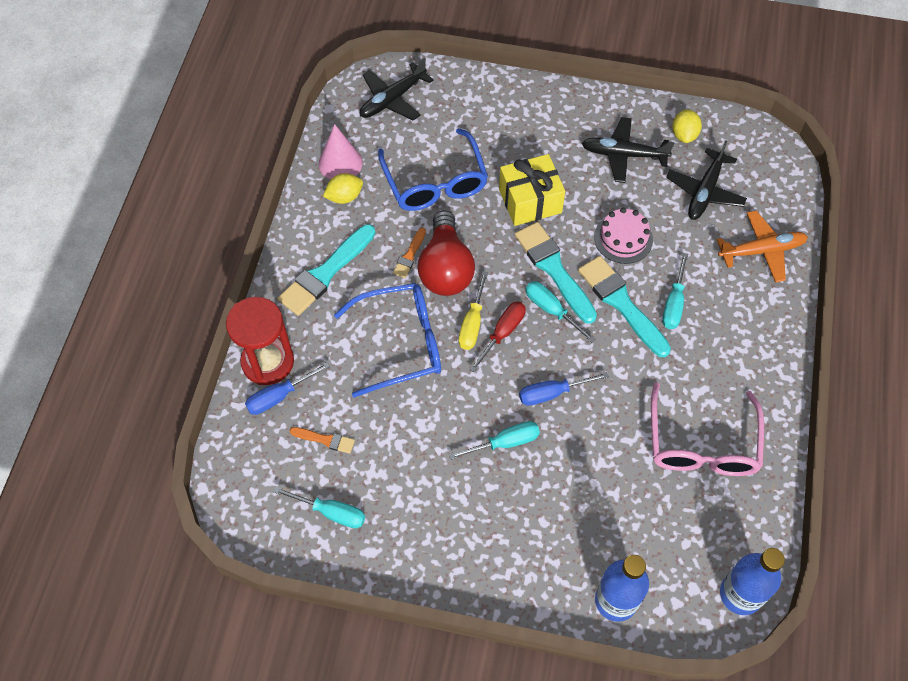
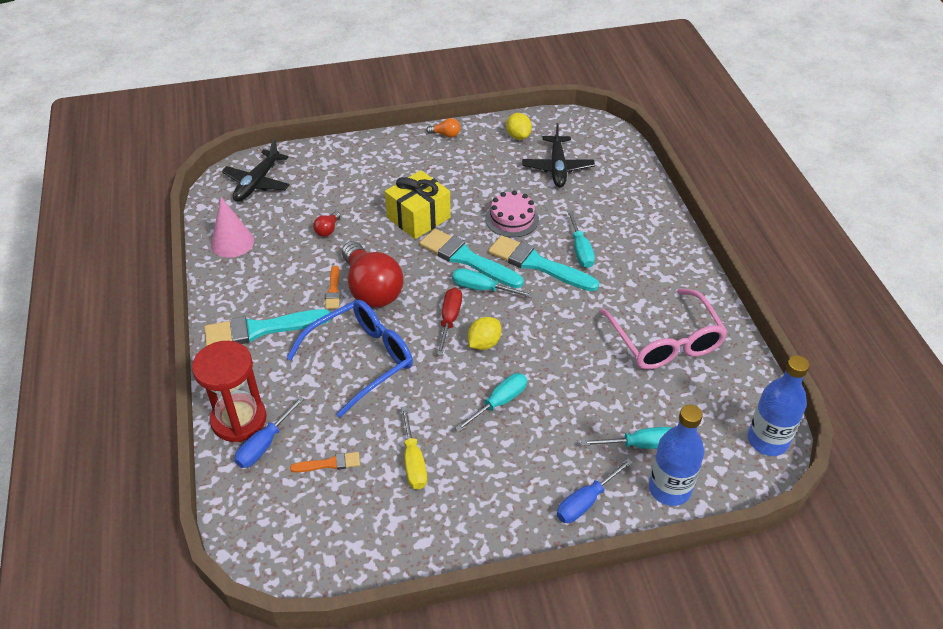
camera: 25 degrees left, 15 degrees down
(325, 273) = (261, 329): turquoise brush -> turquoise brush turned 60 degrees clockwise
(332, 512) = (368, 523): turquoise screwdriver -> turquoise screwdriver (641, 445)
(344, 197) = (249, 266): yellow lemon -> yellow lemon (484, 343)
(435, 182) = (327, 230): blue glasses -> red light bulb
(472, 324) = (418, 322): yellow screwdriver -> yellow screwdriver (413, 462)
(551, 393) = (518, 350): blue screwdriver -> blue screwdriver (585, 502)
(608, 105) = (446, 135): none -> orange light bulb
(624, 155) = (478, 163): black plane -> none
(761, 251) = (626, 192): orange plane -> none

